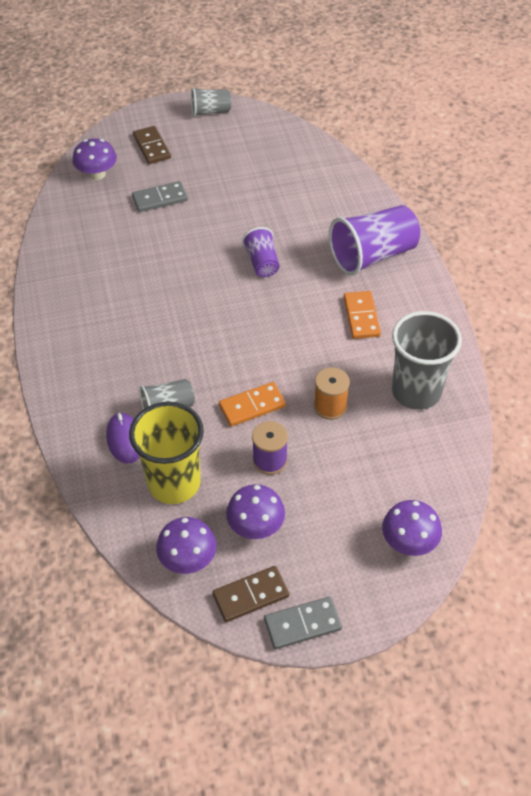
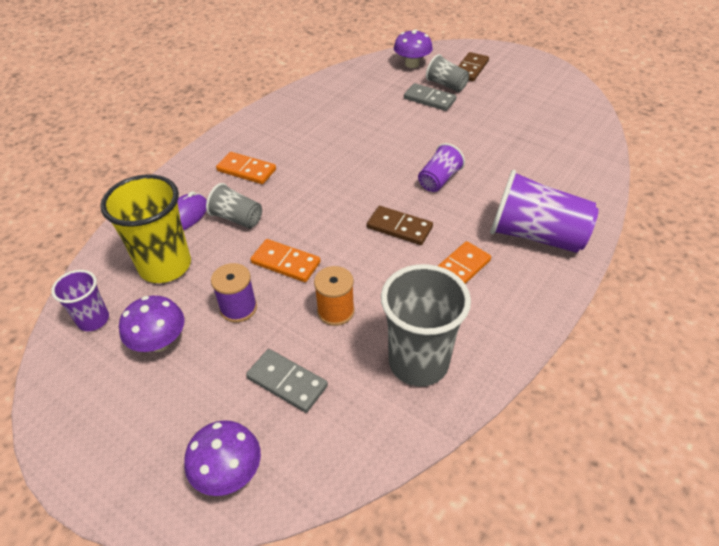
camera: 50 degrees right, 5 degrees down
(111, 368) = (246, 170): none -> orange domino
(188, 559) = (93, 320): purple mushroom -> purple cup
(210, 111) = (545, 71): grey cup -> grey cup (446, 85)
(251, 595) = (80, 384): brown domino -> brown domino (399, 228)
(302, 624) = (70, 443): grey domino -> grey domino (287, 382)

